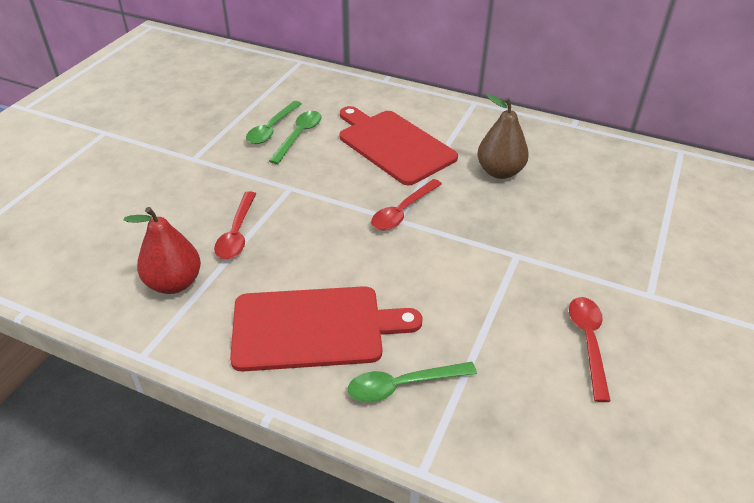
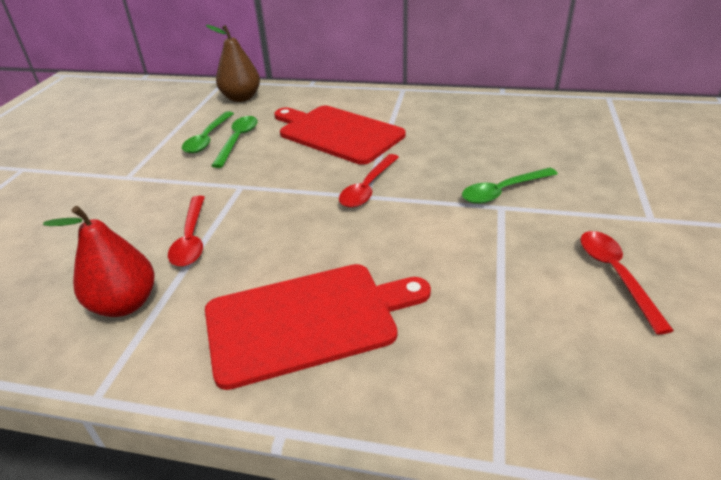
camera: 10 degrees left, 5 degrees down
(402, 385) = (434, 364): green spoon -> green spoon (502, 191)
(499, 172) = (451, 139): brown pear -> brown pear (241, 98)

